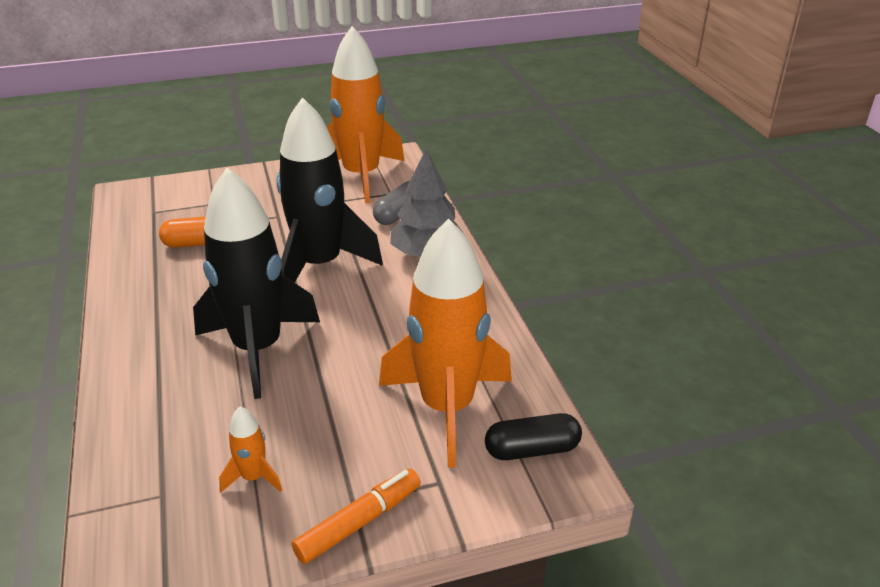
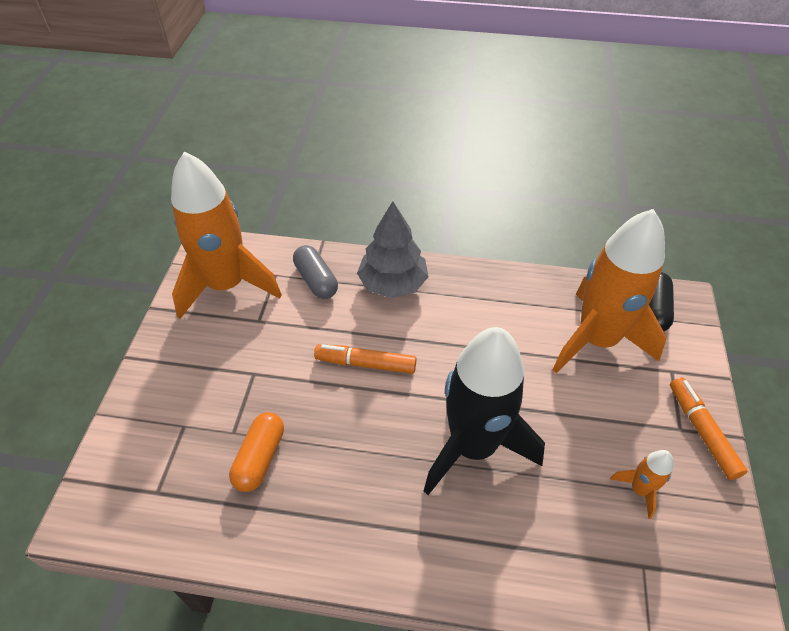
camera: 65 degrees left, 15 degrees up
(320, 265) = (365, 364): black rocket -> orange marker

